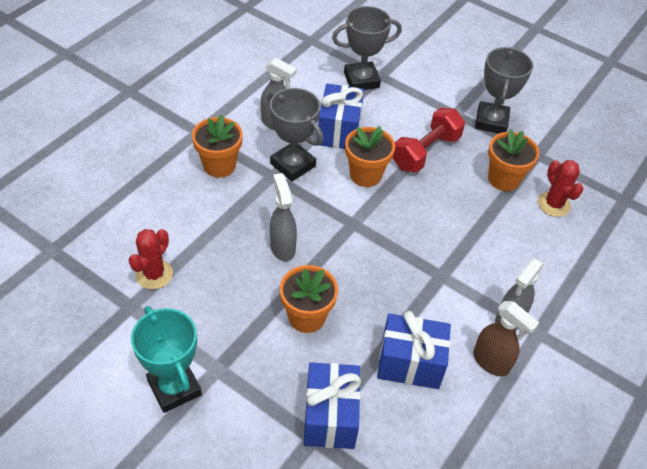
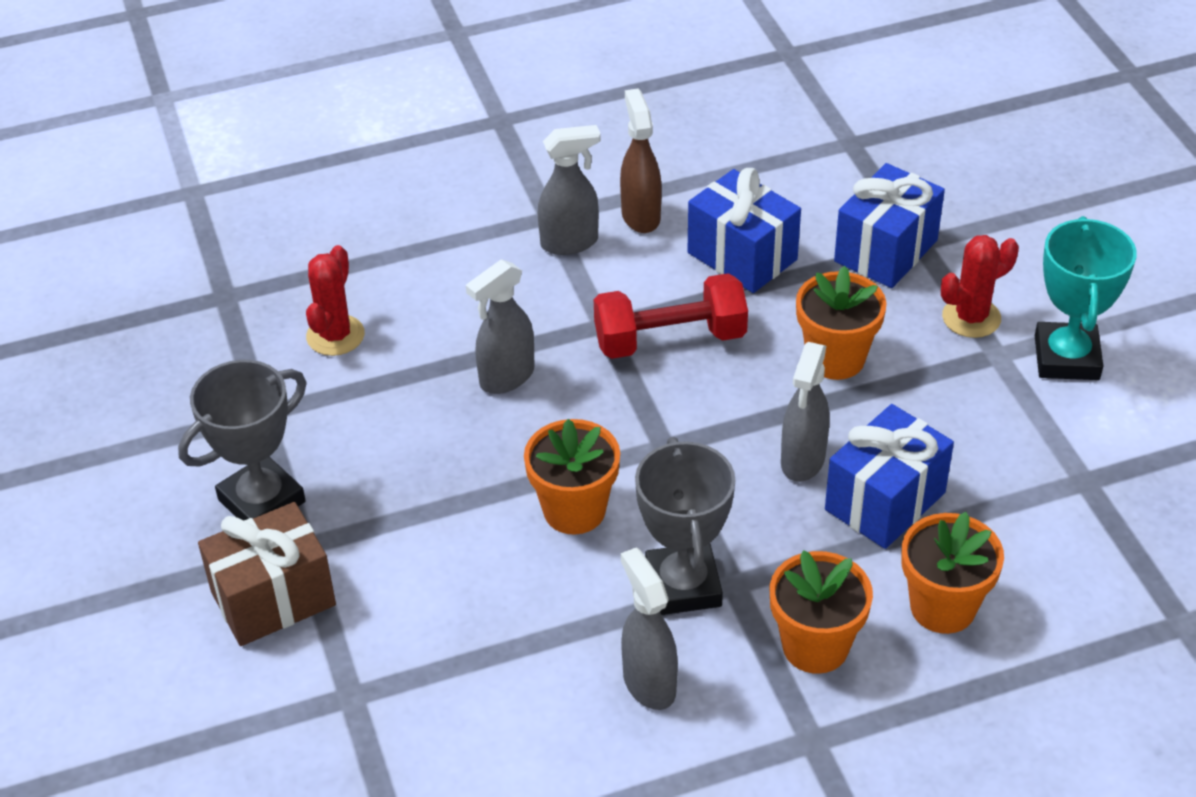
camera: 140 degrees left, 5 degrees down
(154, 274) = (1028, 509): red cactus -> red cactus (971, 318)
(339, 131) = (545, 612): blue gift -> blue gift (885, 501)
(361, 80) = (400, 703): grey trophy -> none
(426, 152) = (435, 501): red dumbbell -> red dumbbell (670, 339)
(444, 91) = (273, 598): none -> brown gift
(456, 222) = (506, 377): none -> grey spray bottle
(503, 179) = (362, 402): orange flower pot -> orange flower pot (943, 607)

